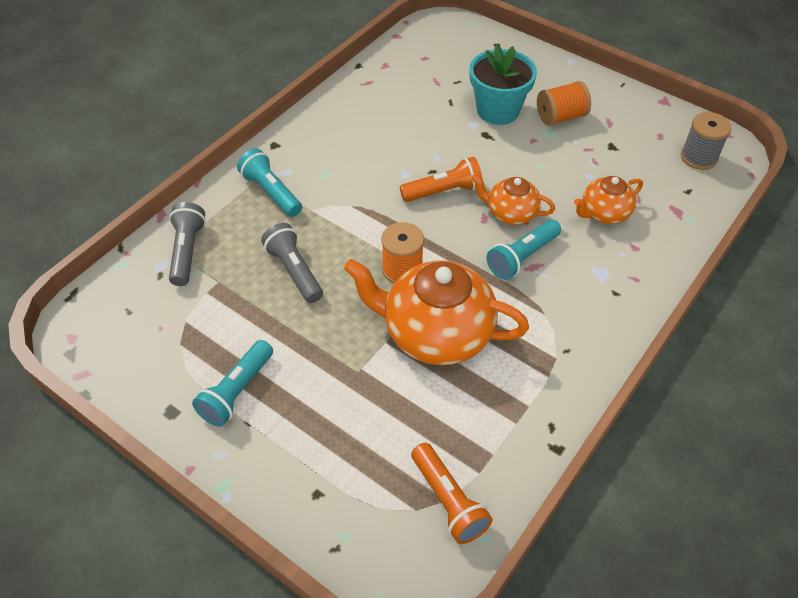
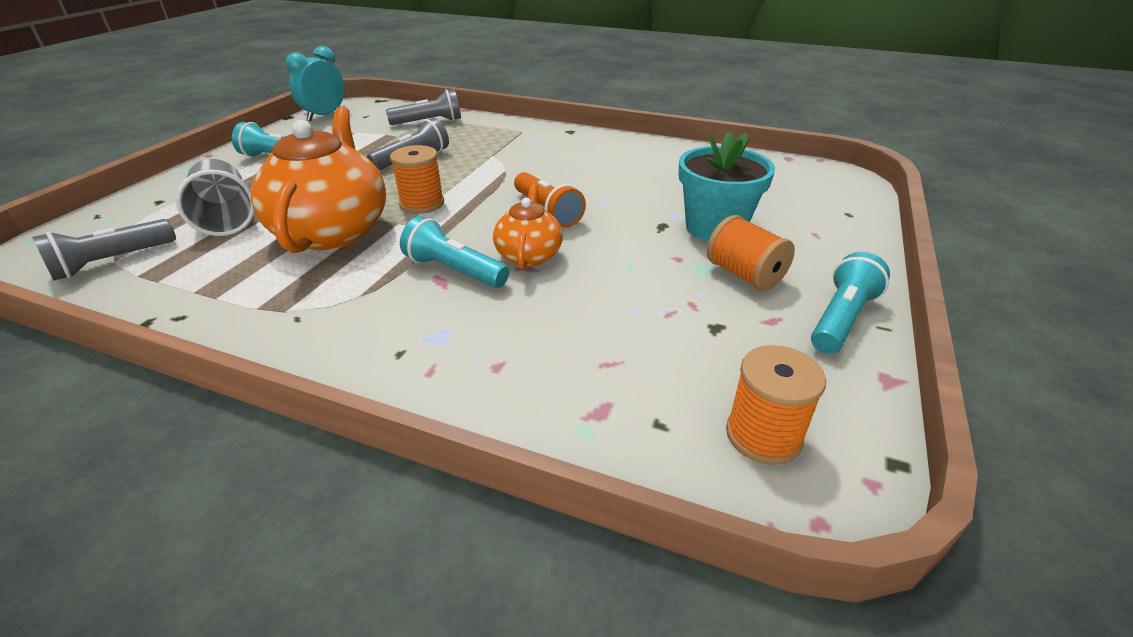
camera: 75 degrees right, 15 degrees down
(103, 354) = (325, 116): none -> turquoise clock
(271, 192) = (508, 138): turquoise flashlight -> turquoise flashlight (841, 319)
(385, 420) = (226, 219): none -> grey cup
(448, 501) = (112, 262): orange flashlight -> grey flashlight
(604, 213) = (559, 330): orange teapot -> none
(699, 157) = (763, 435): grey spool -> orange spool

